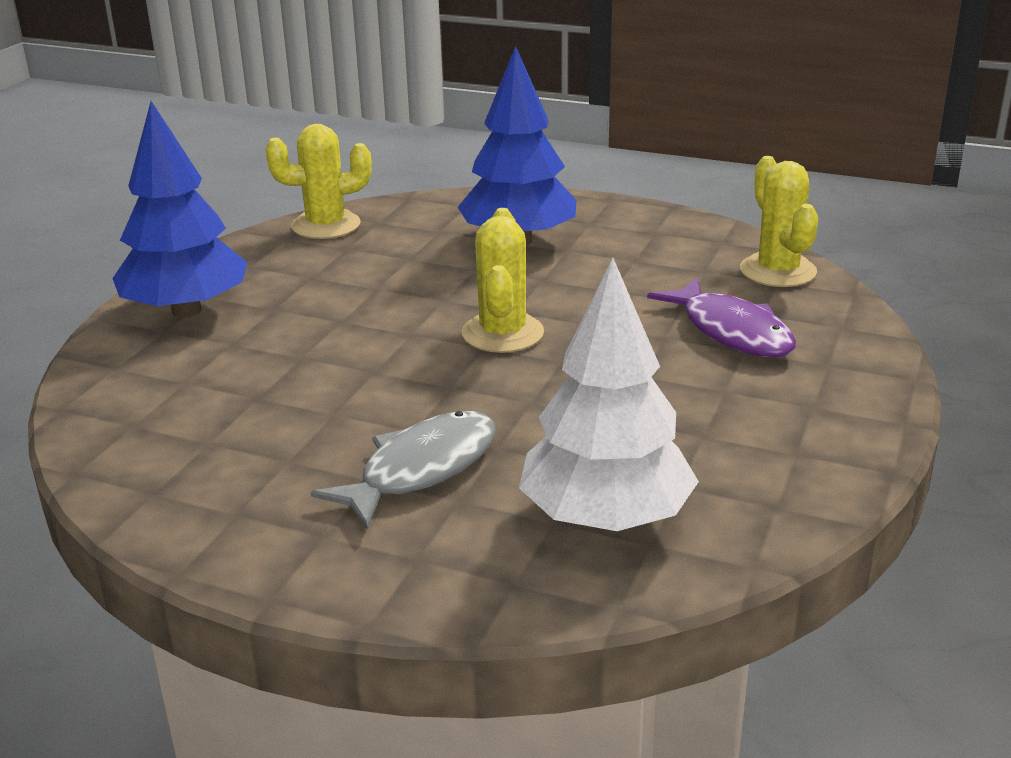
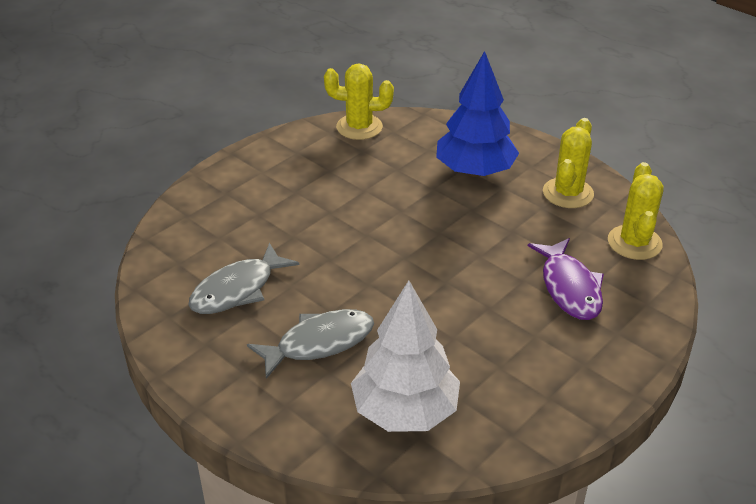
camera: 20 degrees right, 10 degrees up
(186, 311) = (244, 180): blue tree -> none
(251, 436) = (237, 290): none -> grey fish
(502, 333) = (422, 249): yellow cactus -> yellow cactus (568, 193)

